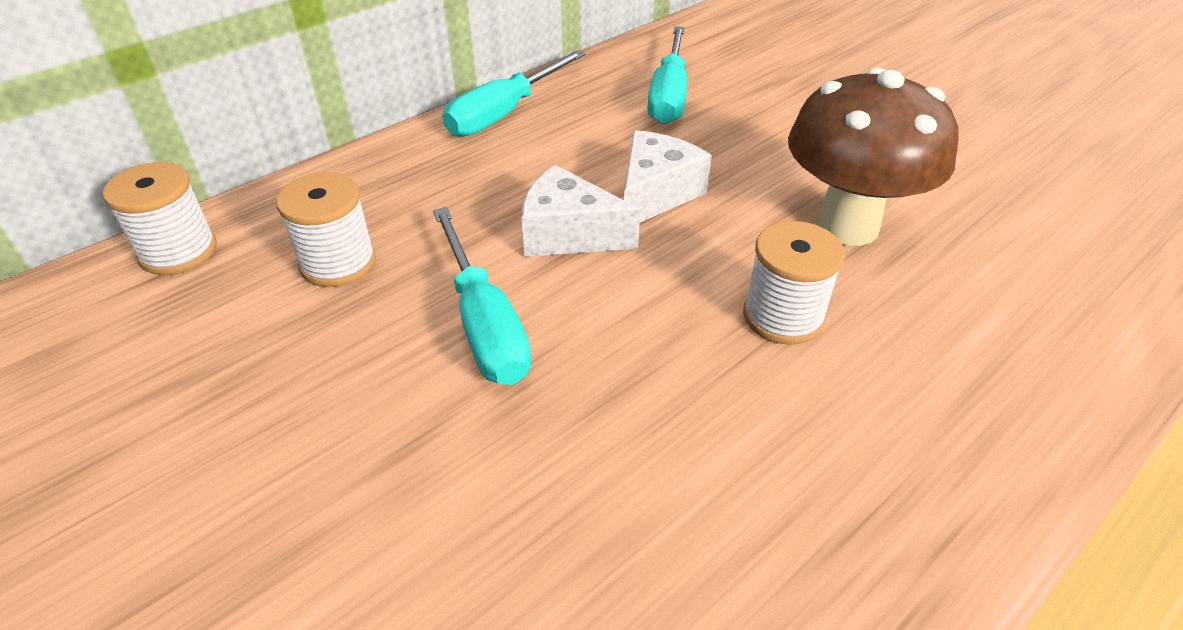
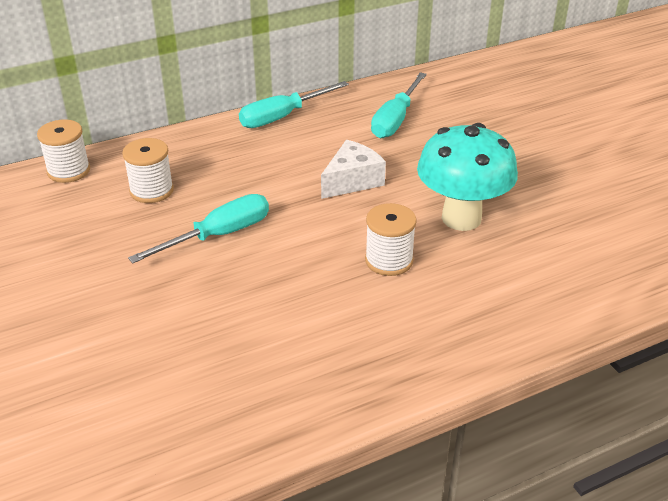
camera: 15 degrees right, 5 degrees down
(484, 324) = (218, 235): turquoise screwdriver -> turquoise screwdriver turned 120 degrees counterclockwise
(569, 234) = (288, 196): white cheese -> none
(847, 226) = (461, 218): brown mushroom -> turquoise mushroom

